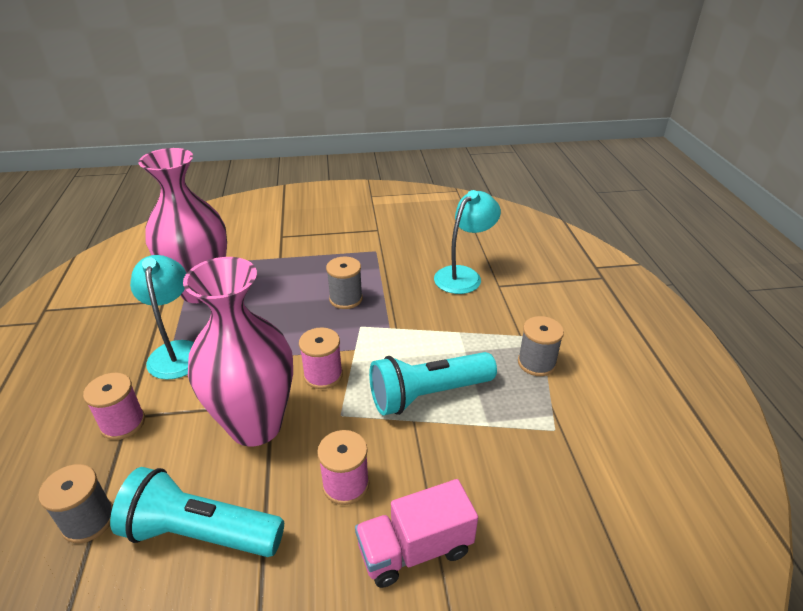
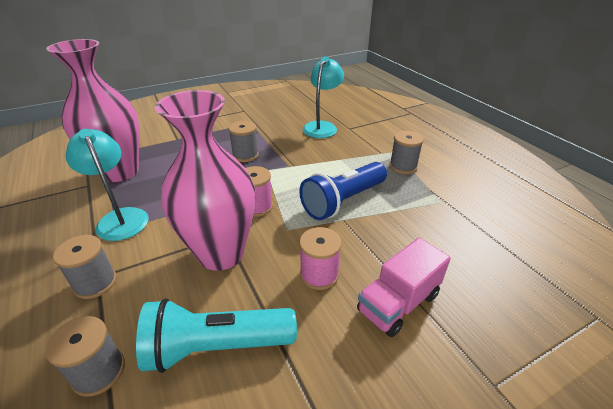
camera: 20 degrees left, 0 degrees up
(123, 423) = (95, 283): pink spool -> grey spool
(428, 394) = (343, 201): turquoise flashlight -> blue flashlight

